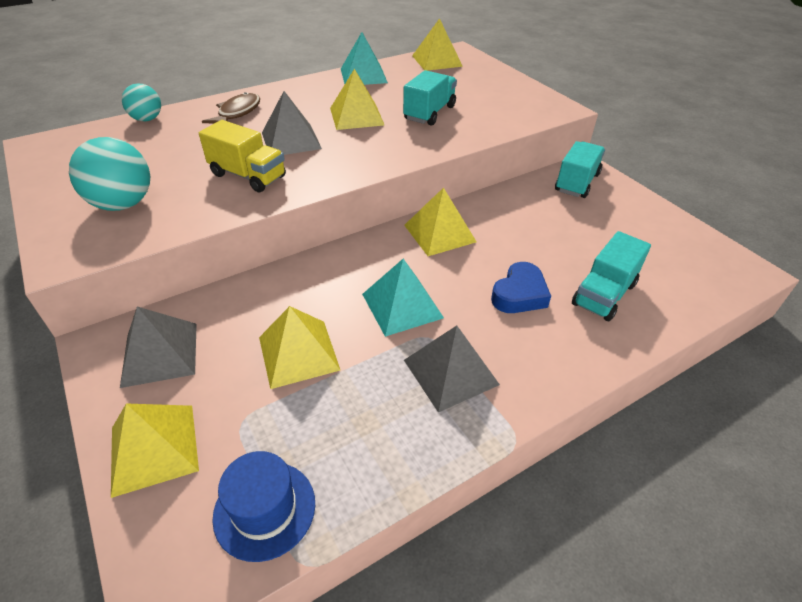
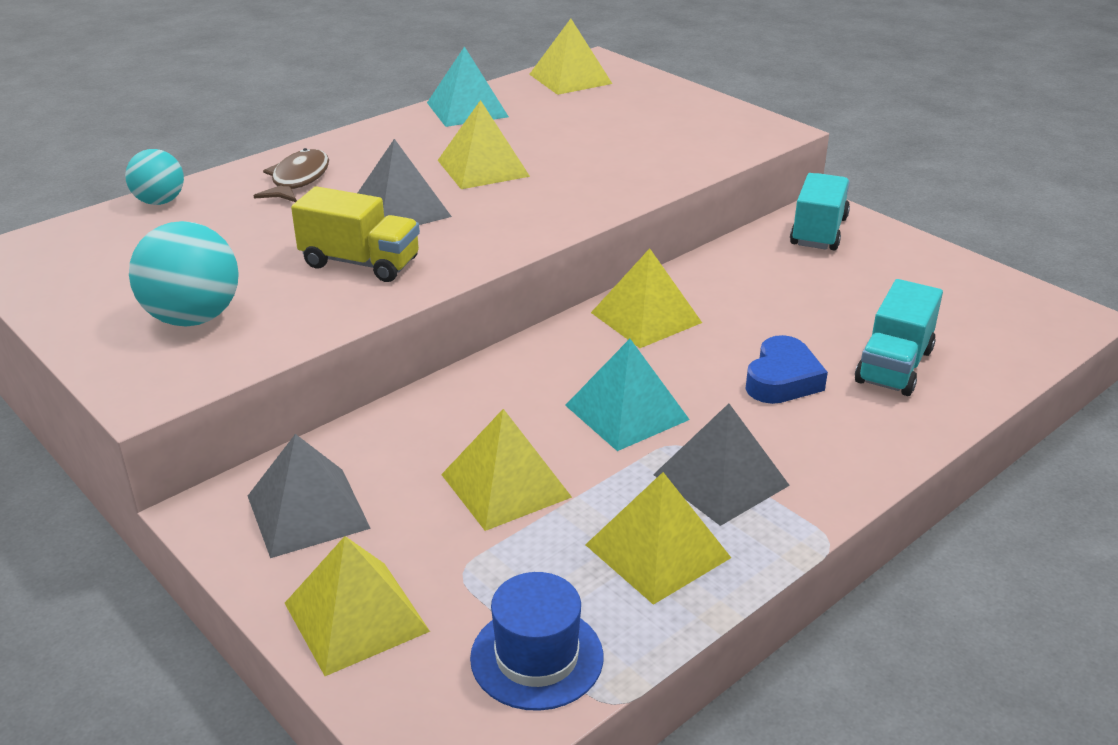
camera: 10 degrees left, 10 degrees down
(385, 427) = (658, 551): none -> yellow pyramid
(429, 113) = (589, 154): turquoise truck -> none

